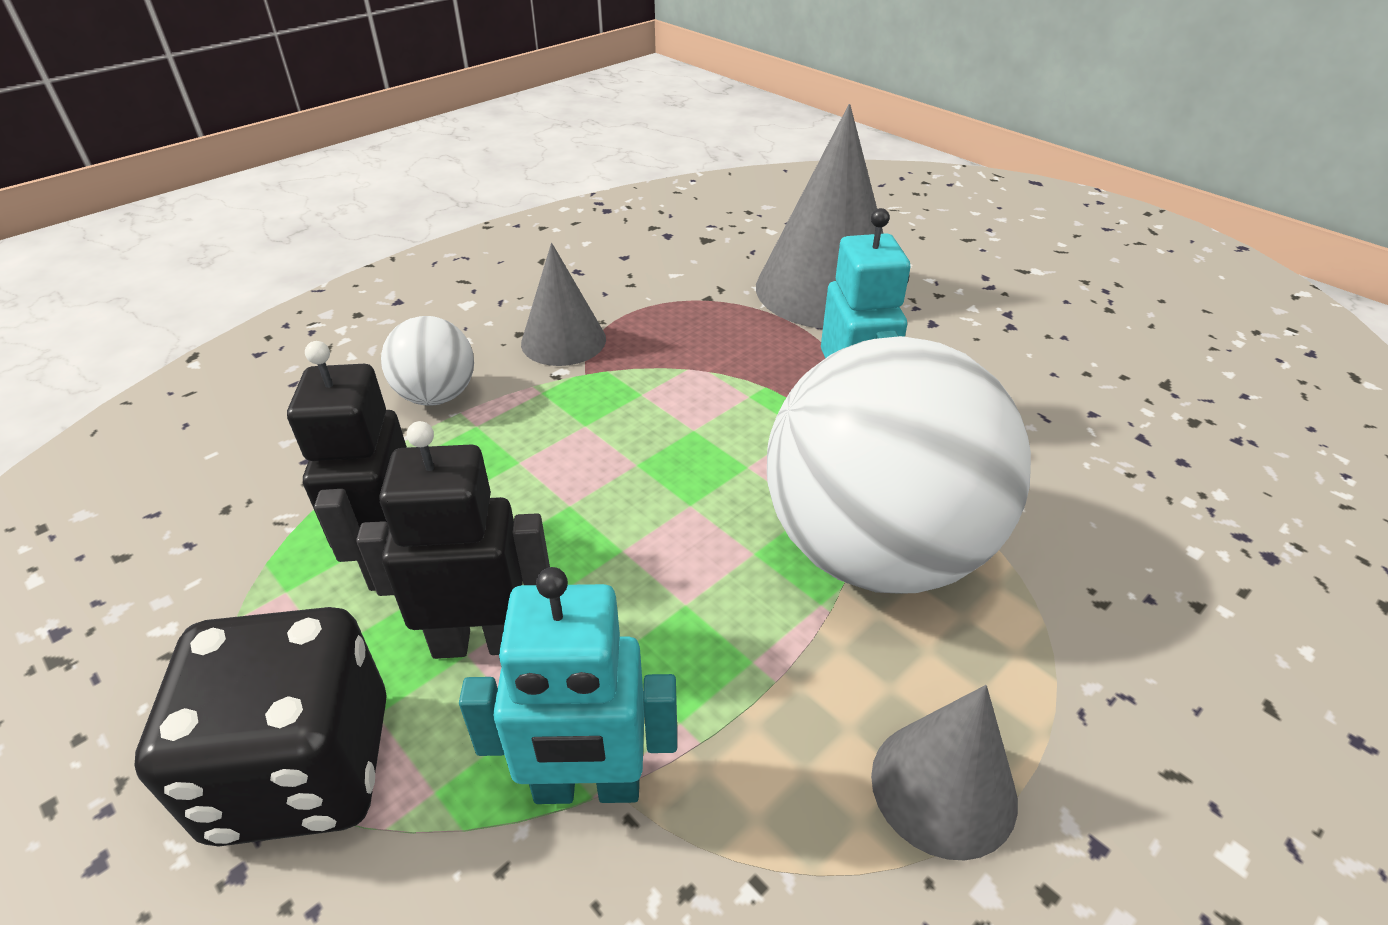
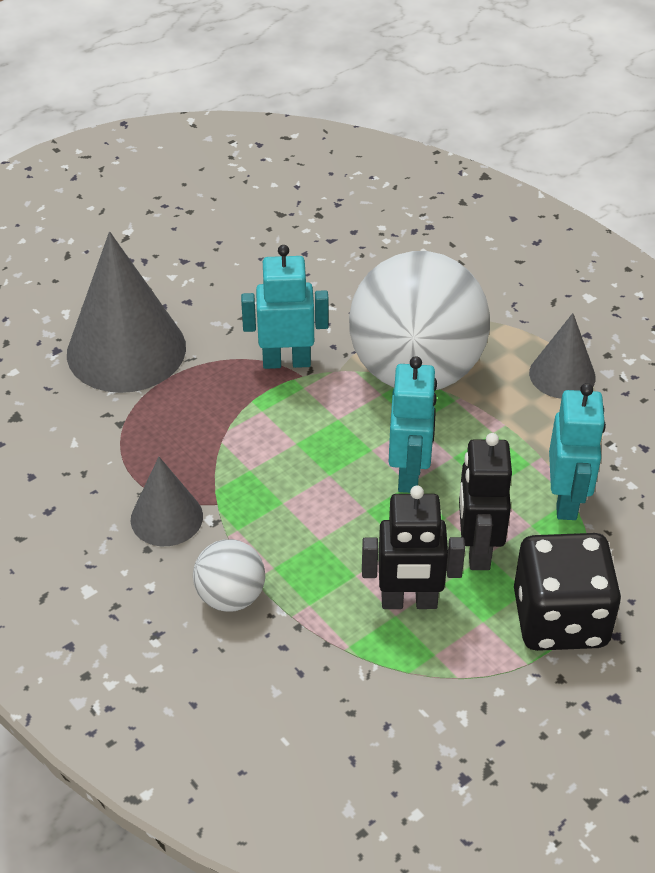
camera: 85 degrees left, 5 degrees up
(644, 550) = (409, 474): none -> turquoise robot

